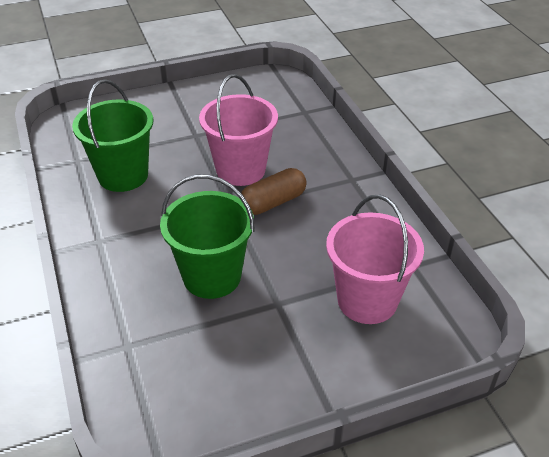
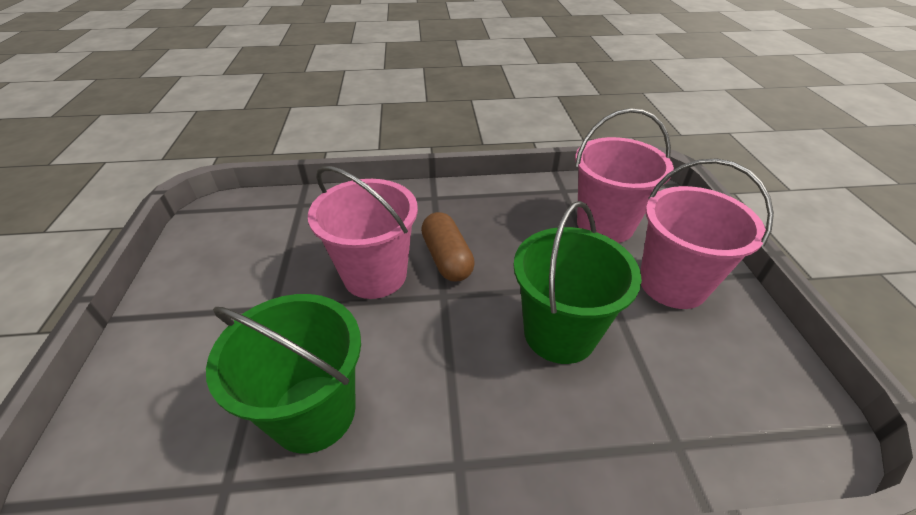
camera: 75 degrees left, 0 degrees up
(295, 352) = (672, 284): none -> pink bucket

